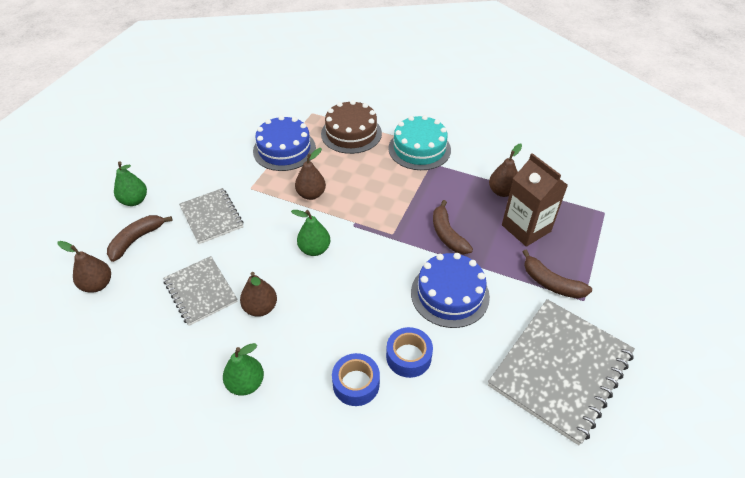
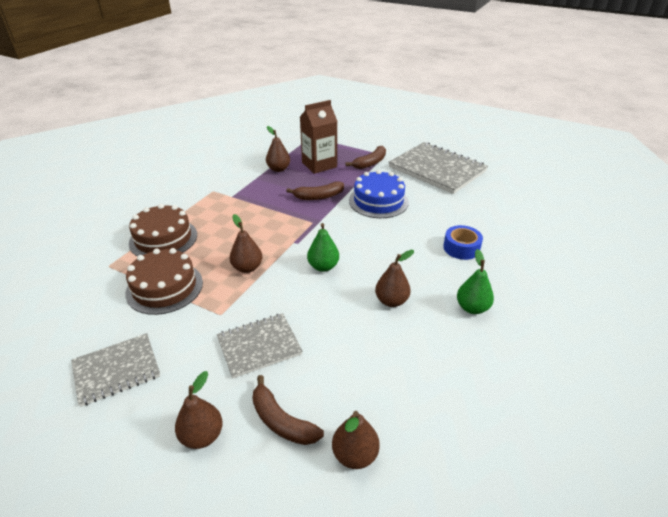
camera: 85 degrees left, 10 degrees down
(134, 200) = (202, 436): green pear -> brown pear
(200, 291) = (370, 347): grey notebook -> grey notebook (116, 370)
(284, 149) = (164, 287): blue cake -> brown cake
(408, 357) = (434, 223): blue tape -> none
(419, 149) = (209, 201): turquoise cake -> none

